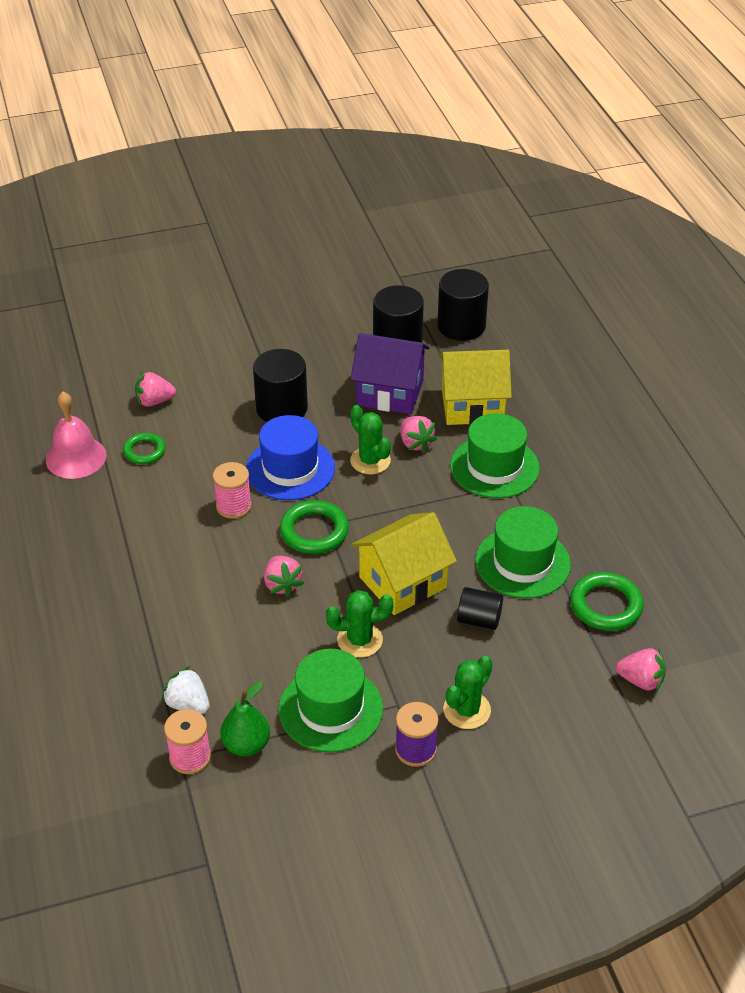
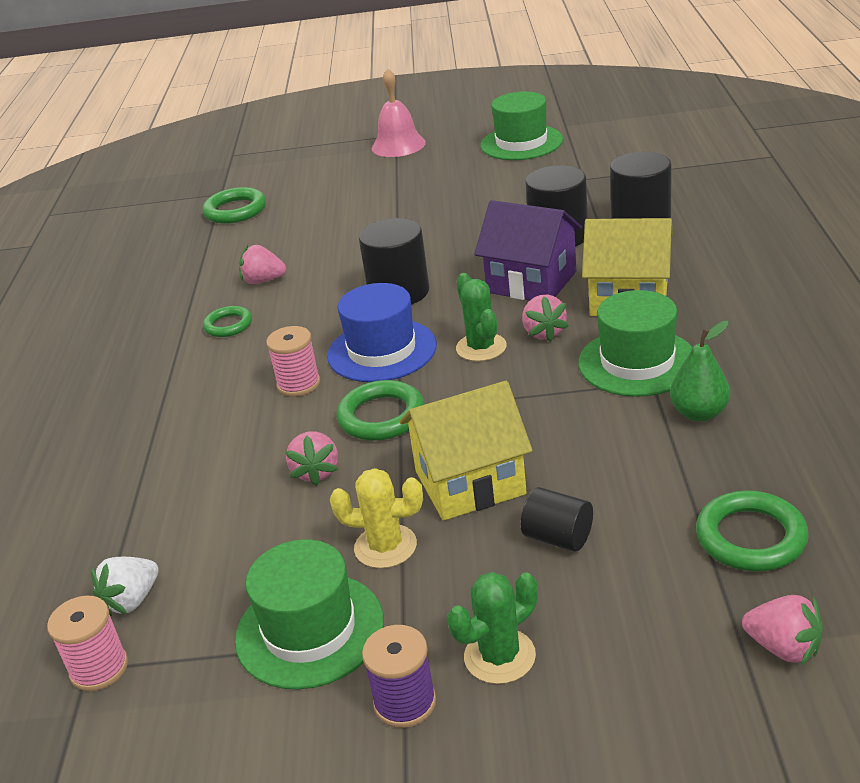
camera: 20 degrees right, 10 degrees down
(76, 457) = (153, 327): pink bell -> pink bell (398, 145)
(89, 320) = (235, 210): none -> green ring
(188, 704) = (132, 600): white strawberry -> white strawberry turned 105 degrees counterclockwise
(246, 745) = (178, 662): green pear -> green pear (699, 413)
(360, 640) = (385, 546): green cactus -> yellow cactus
(522, 562) = (642, 473): green hat -> green hat (521, 143)

